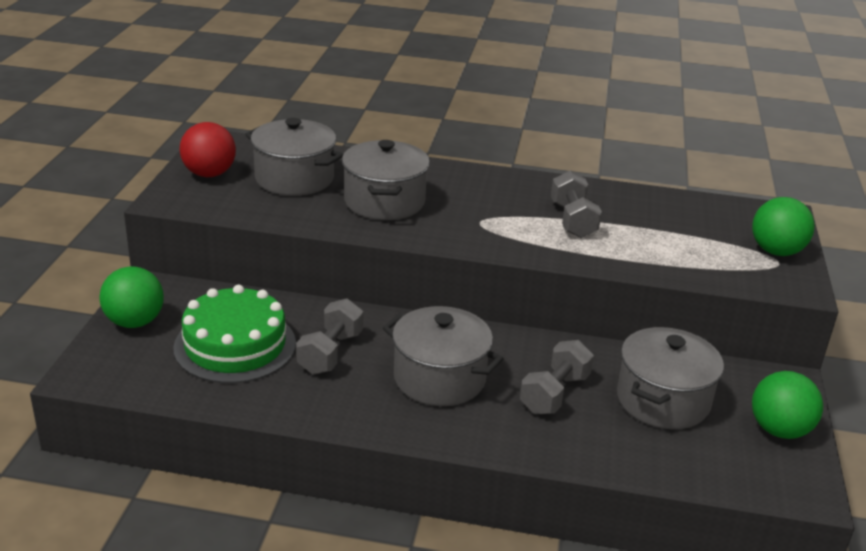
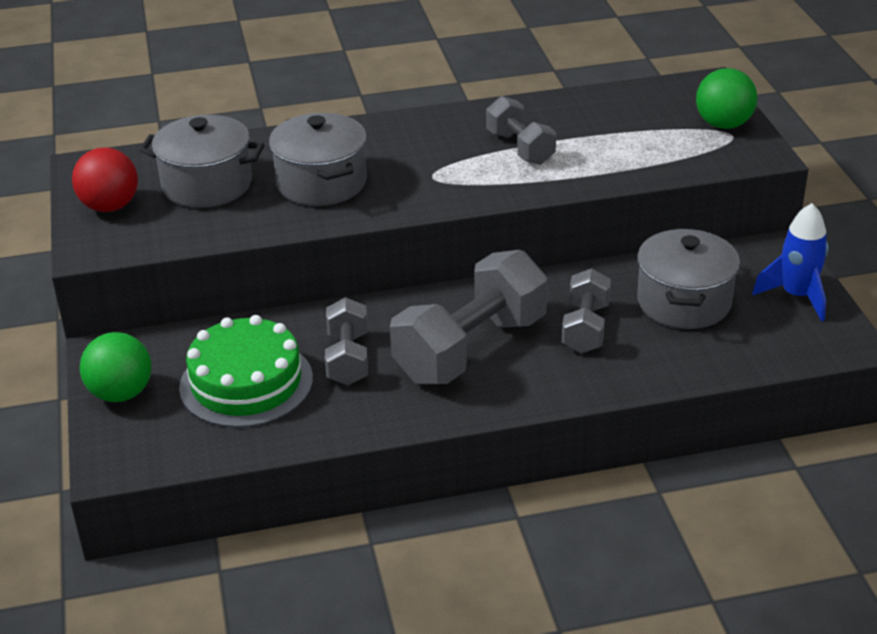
camera: 20 degrees left, 5 degrees up
(439, 378) = (470, 349): grey pot -> grey dumbbell
(779, 430) = (796, 296): green ball -> blue rocket

